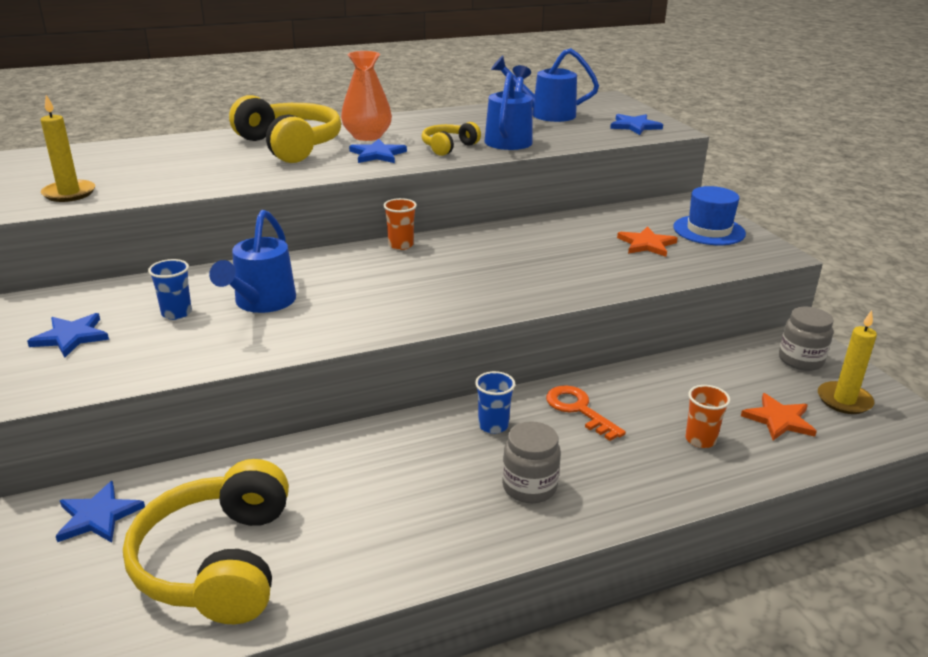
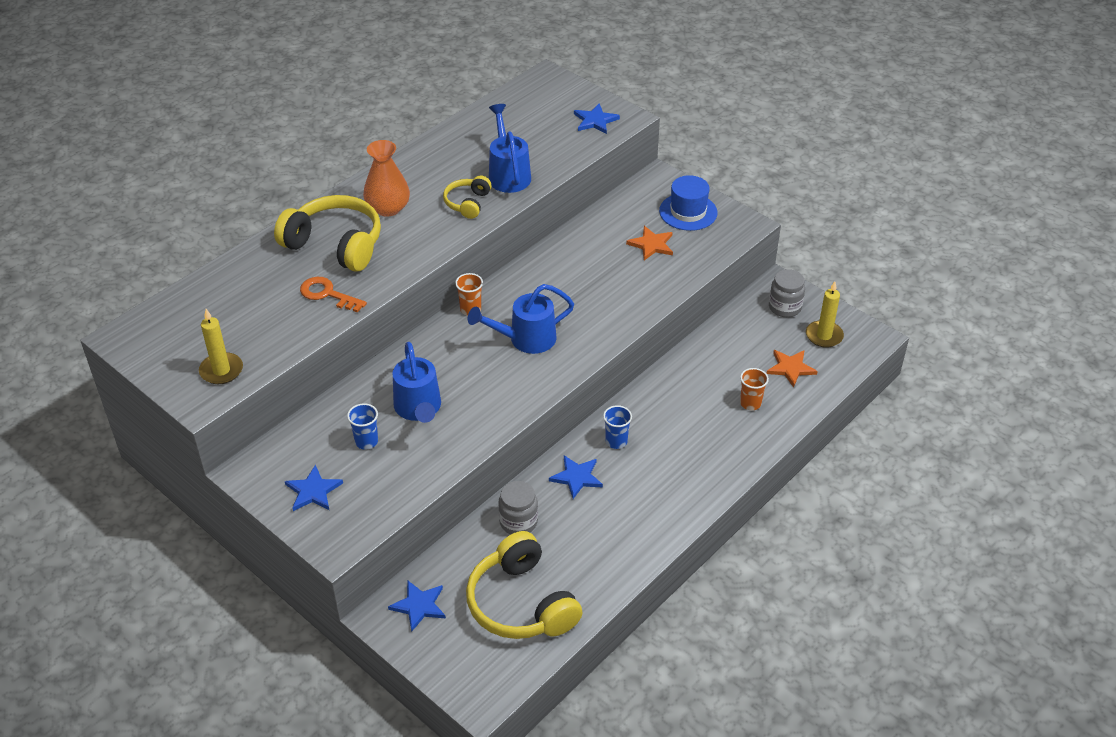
camera: 25 degrees left, 15 degrees up
(377, 154) = (419, 233): blue star -> blue star (576, 477)
(529, 487) = (667, 480): grey jar -> grey jar (518, 522)
(546, 114) = (512, 123): blue watering can -> blue watering can (526, 339)
(579, 410) = (663, 407): orange key -> orange key (327, 294)

